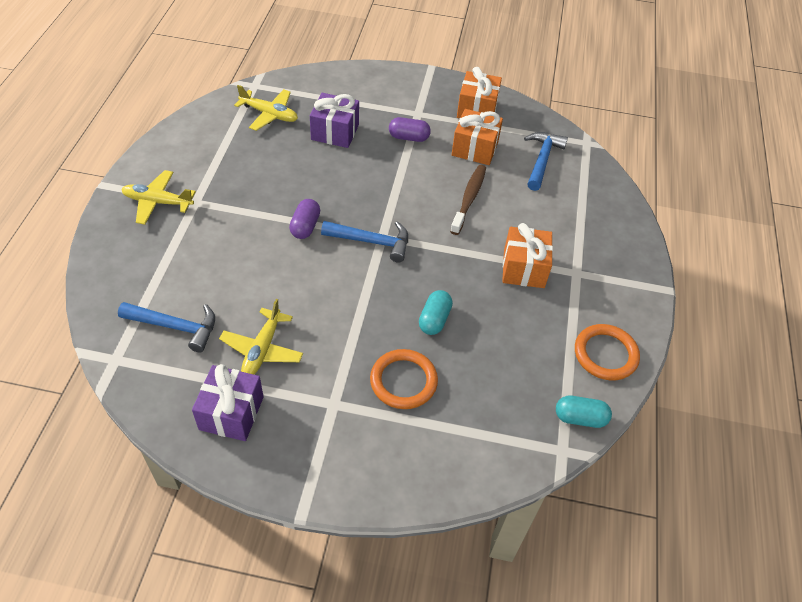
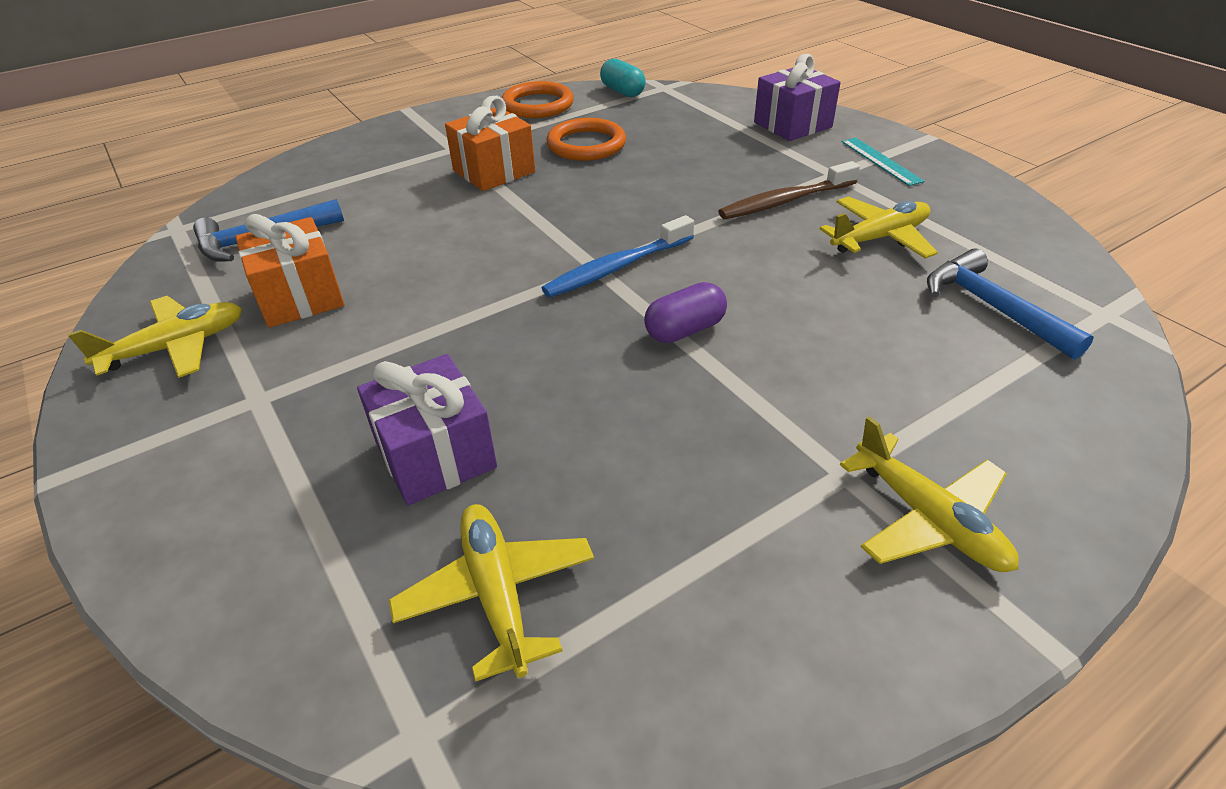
camera: 130 degrees left, 10 degrees down
(231, 413) = (958, 209): purple gift -> purple gift (792, 125)
(314, 444) = (881, 161): none -> turquoise ruler
(372, 242) = (617, 268): blue hammer -> blue toothbrush
(403, 381) = (743, 159): orange ring -> orange ring (586, 145)
(409, 137) = (346, 367): purple capsule -> none
(434, 319) = (649, 179): turquoise capsule -> none
(469, 199) = (425, 249): brown toothbrush -> brown toothbrush (785, 201)
(477, 109) = (176, 347): orange gift -> yellow plane

